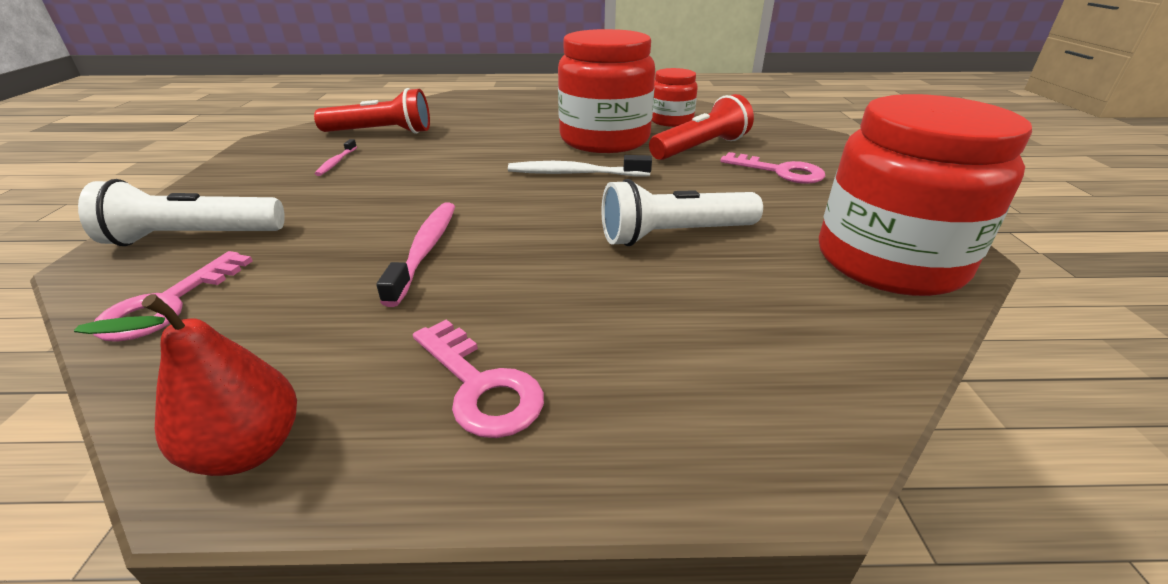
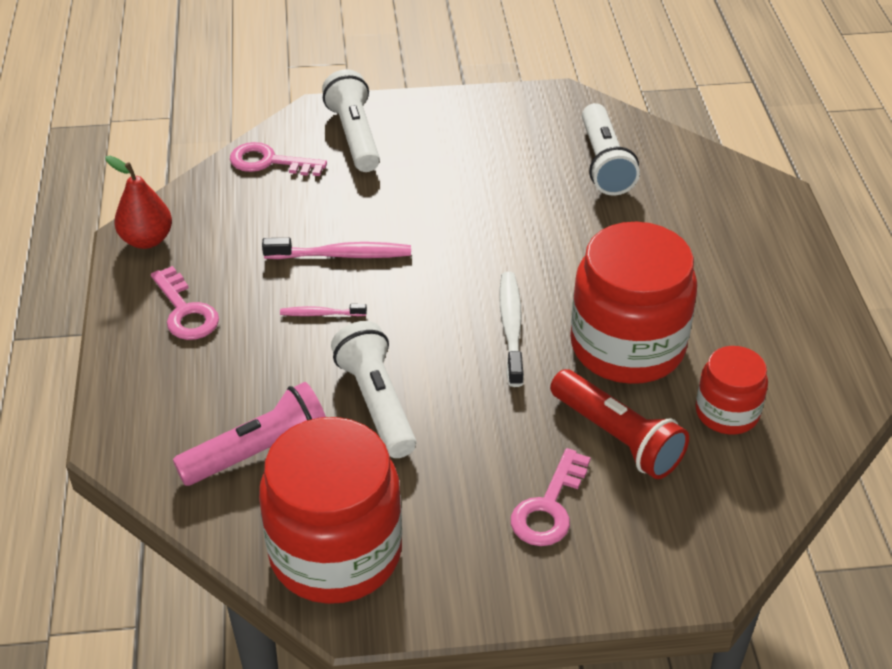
camera: 85 degrees right, 10 degrees up
(336, 162) = (510, 158): pink toothbrush -> pink toothbrush (321, 314)
(381, 132) = (604, 163): red flashlight -> white flashlight
(480, 386) = (185, 311): pink key -> pink key turned 75 degrees counterclockwise
(767, 309) = (259, 452): none -> pink flashlight

